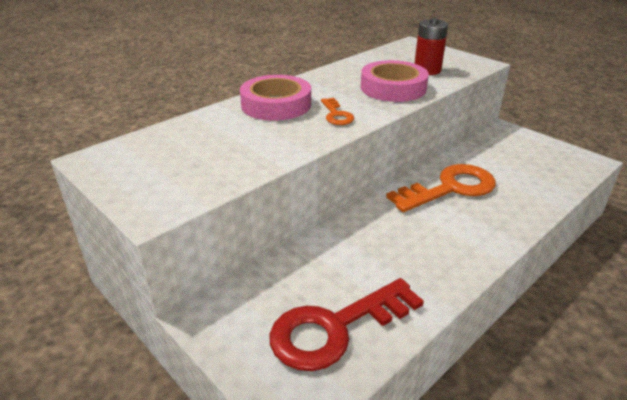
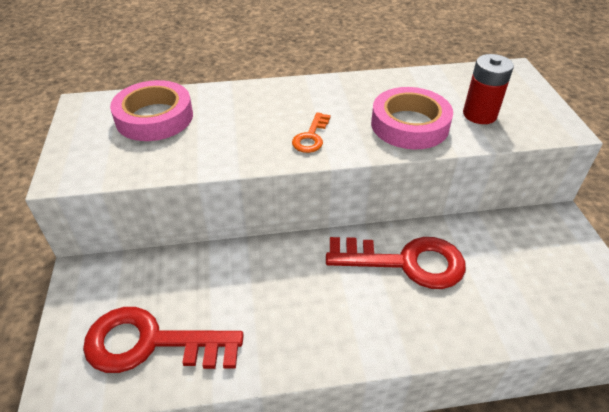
camera: 35 degrees right, 10 degrees up
(276, 104) = (273, 103): pink tape -> pink tape (154, 117)
(449, 188) = (405, 262): orange key -> red key

